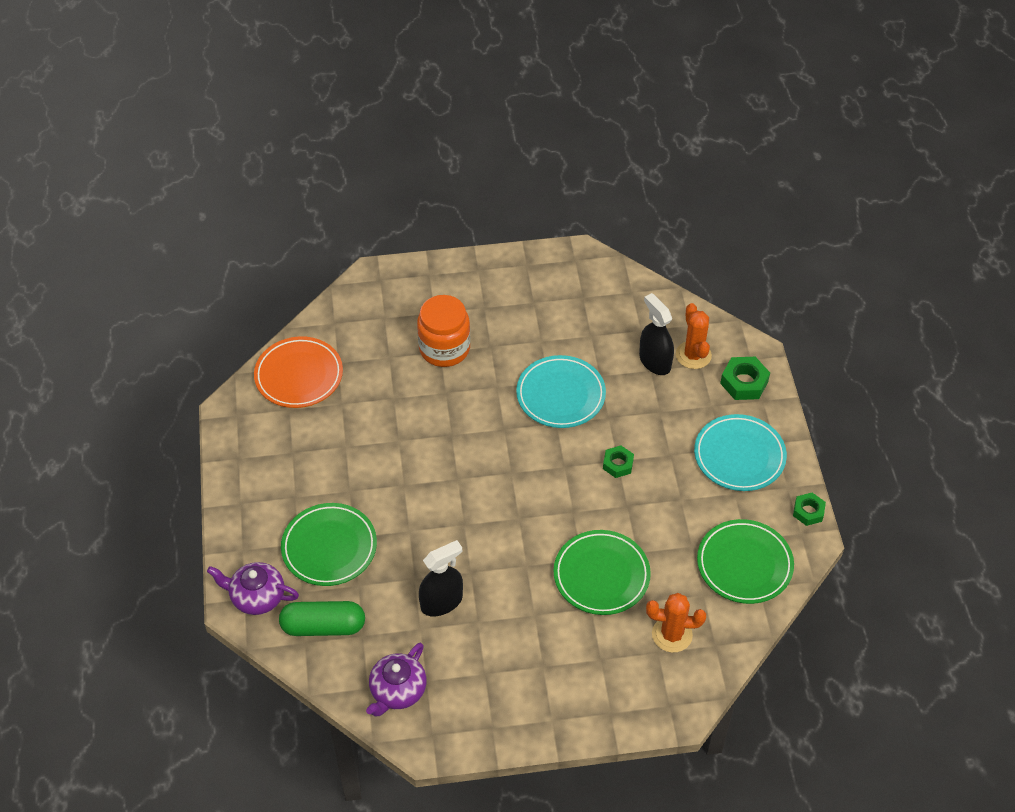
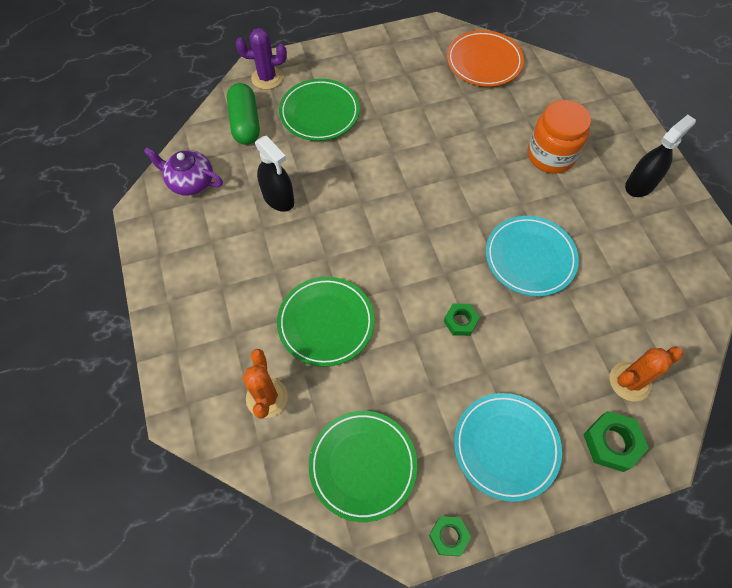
camera: 80 degrees right, 10 degrees up
(256, 596) = (267, 78): purple teapot -> purple cactus
(654, 361) = (605, 342): black spray bottle -> black spray bottle (640, 184)

